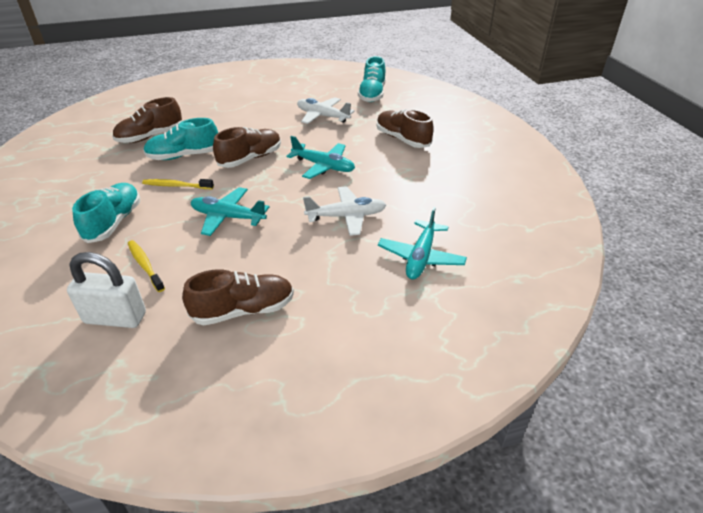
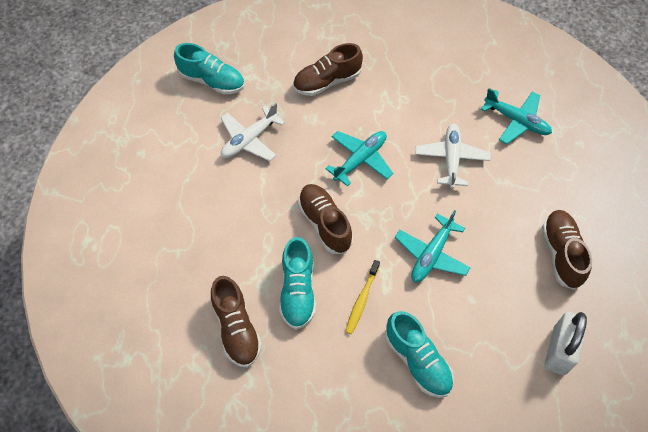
camera: 75 degrees left, 20 degrees up
(114, 222) = (417, 361): turquoise shoe -> turquoise shoe turned 150 degrees counterclockwise
(145, 265) = (493, 329): yellow toothbrush -> none

